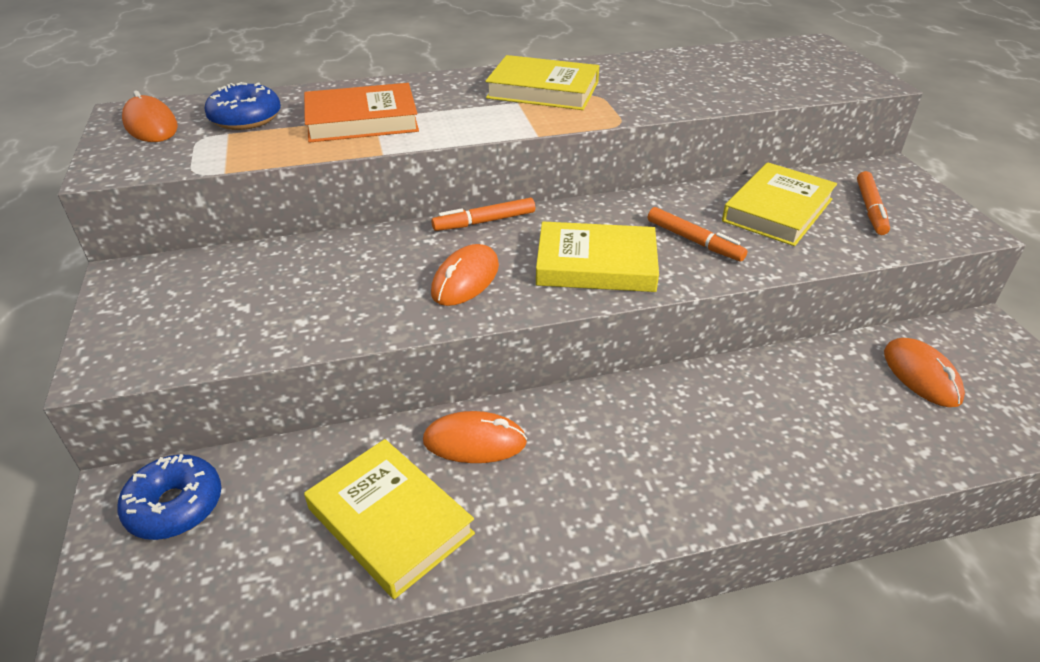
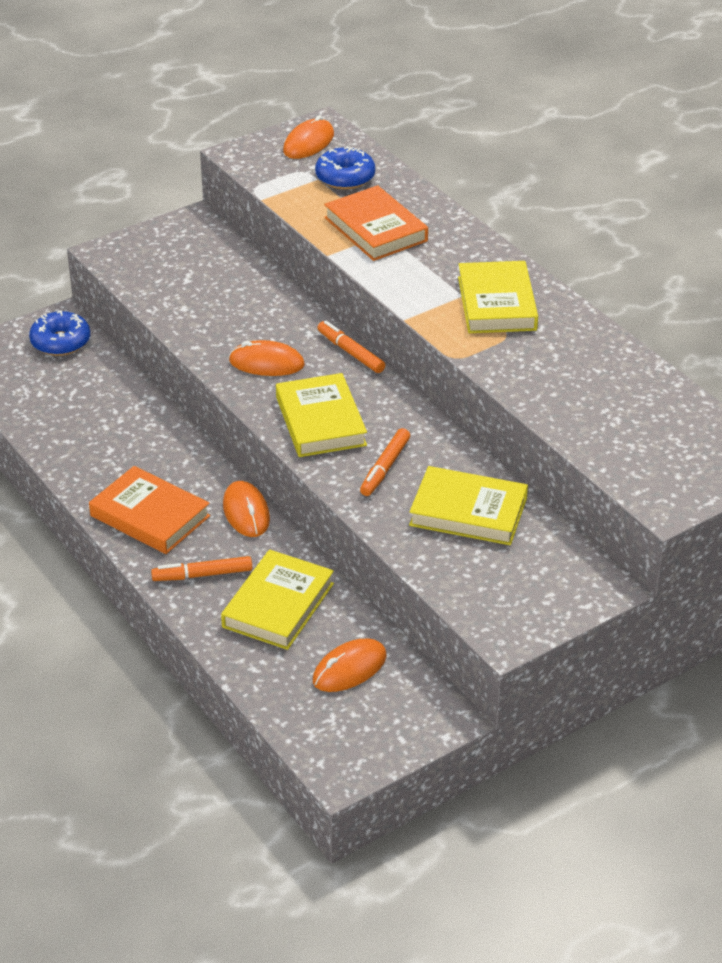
camera: 70 degrees right, 0 degrees up
(390, 521) = (83, 426): yellow book -> yellow book (278, 605)
(474, 442) = (163, 443): orange mouse -> orange mouse (246, 512)
(618, 487) = (150, 516): none -> orange book
(870, 209) = (506, 571): orange marker -> orange marker (202, 575)

